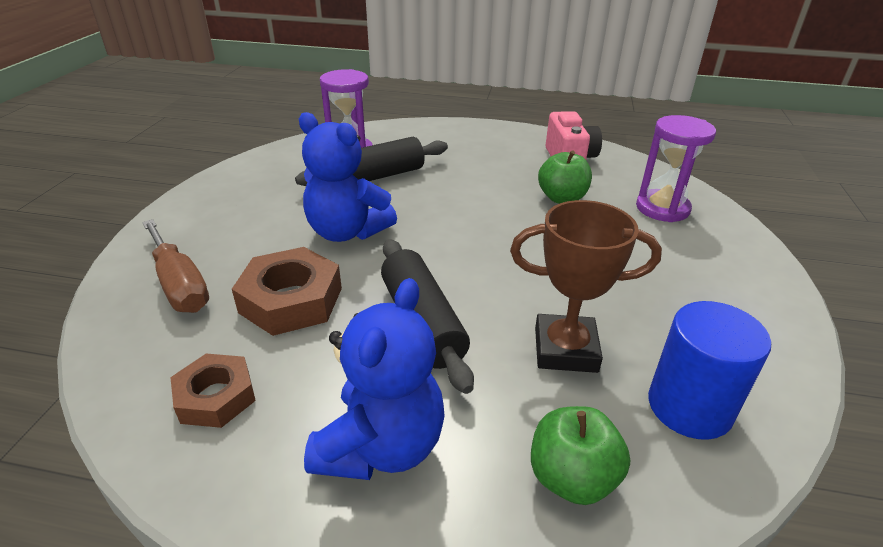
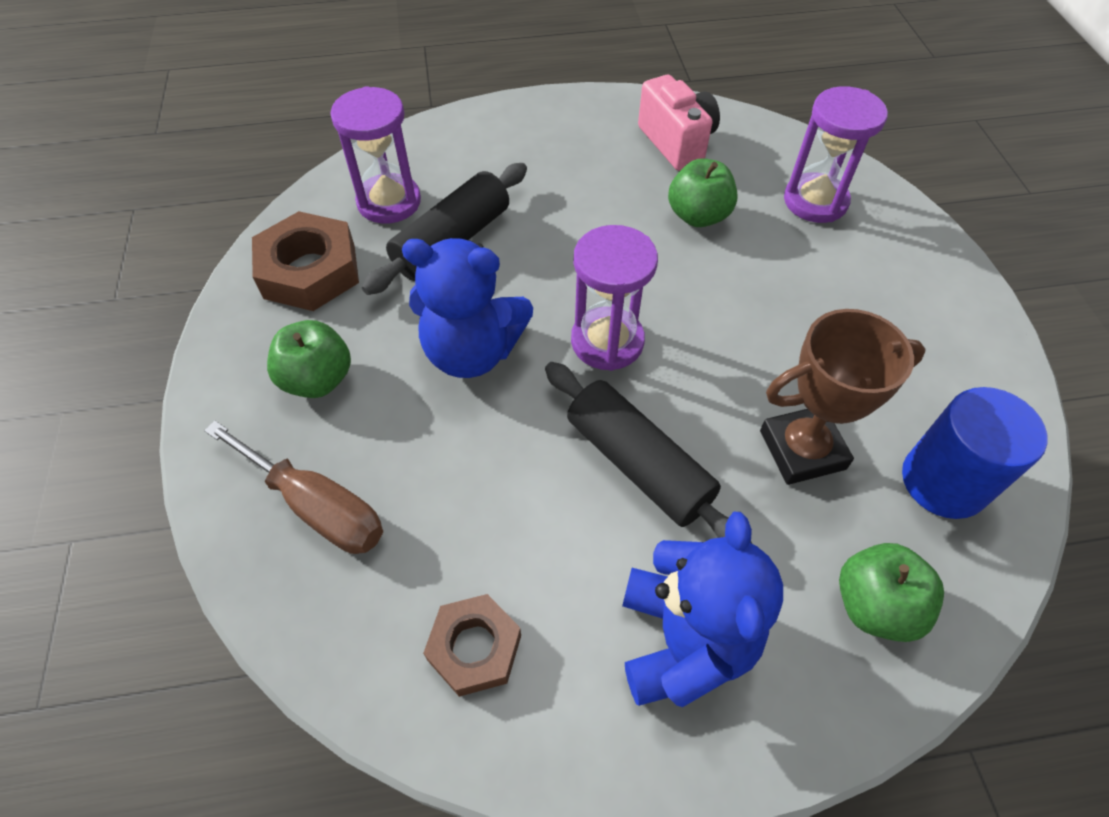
camera: 20 degrees left, 20 degrees up
(236, 222) = (318, 379): none -> green apple
(291, 300) = (471, 483): brown nut -> brown nut (310, 271)
(447, 248) = (607, 341): none -> purple hourglass

